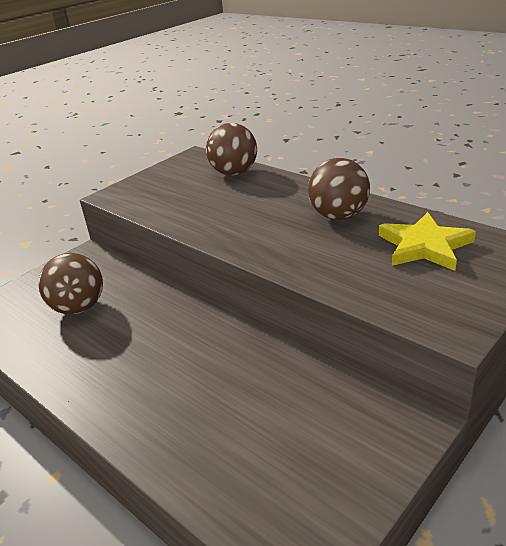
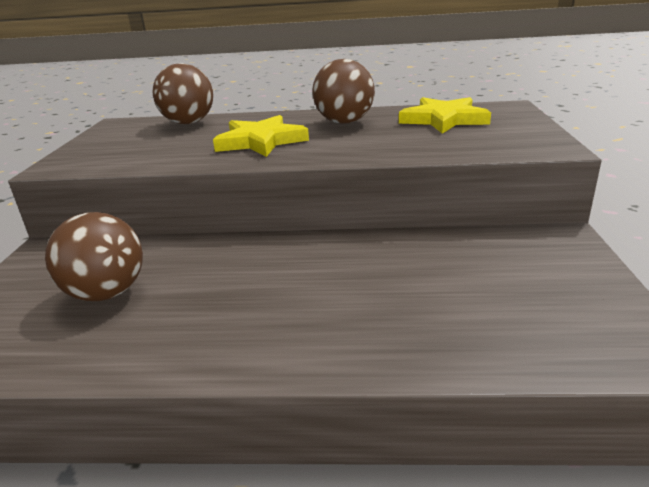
camera: 40 degrees left, 5 degrees down
(248, 217) = (261, 141): none -> yellow star

